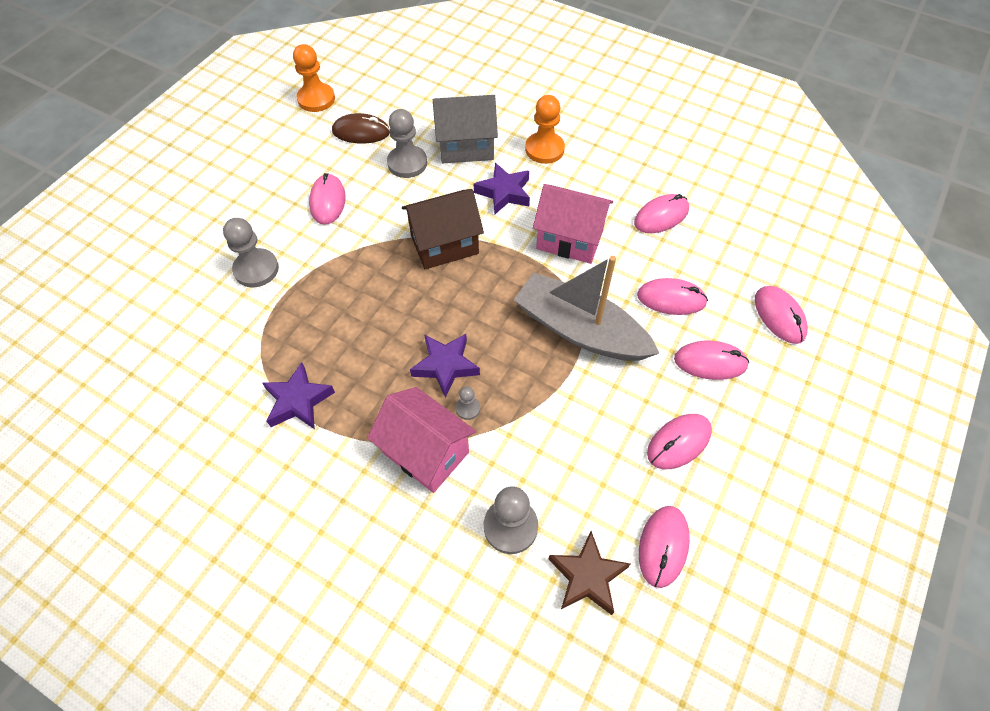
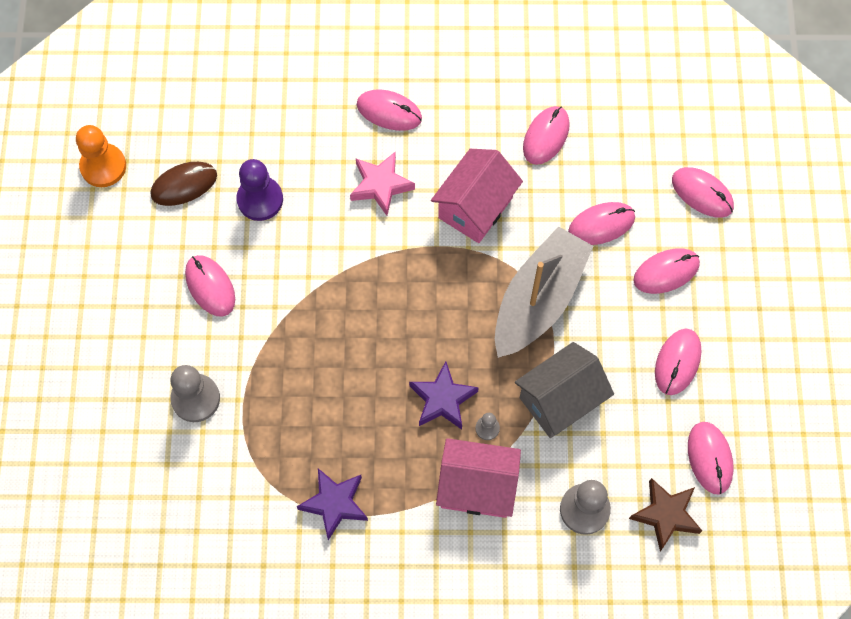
camera: 30 degrees left, 10 degrees up
(407, 163) = (260, 199): grey pawn -> purple pawn
(444, 244) = (360, 275): brown house -> none
(466, 147) = (307, 148): grey house -> grey house (560, 400)
(504, 192) = (381, 185): purple star -> pink star
(544, 149) = (389, 111): orange pawn -> pink mouse
(569, 239) = (475, 208): pink house -> pink house turned 45 degrees counterclockwise
(580, 330) = (539, 300): grey boat -> grey boat turned 120 degrees clockwise

